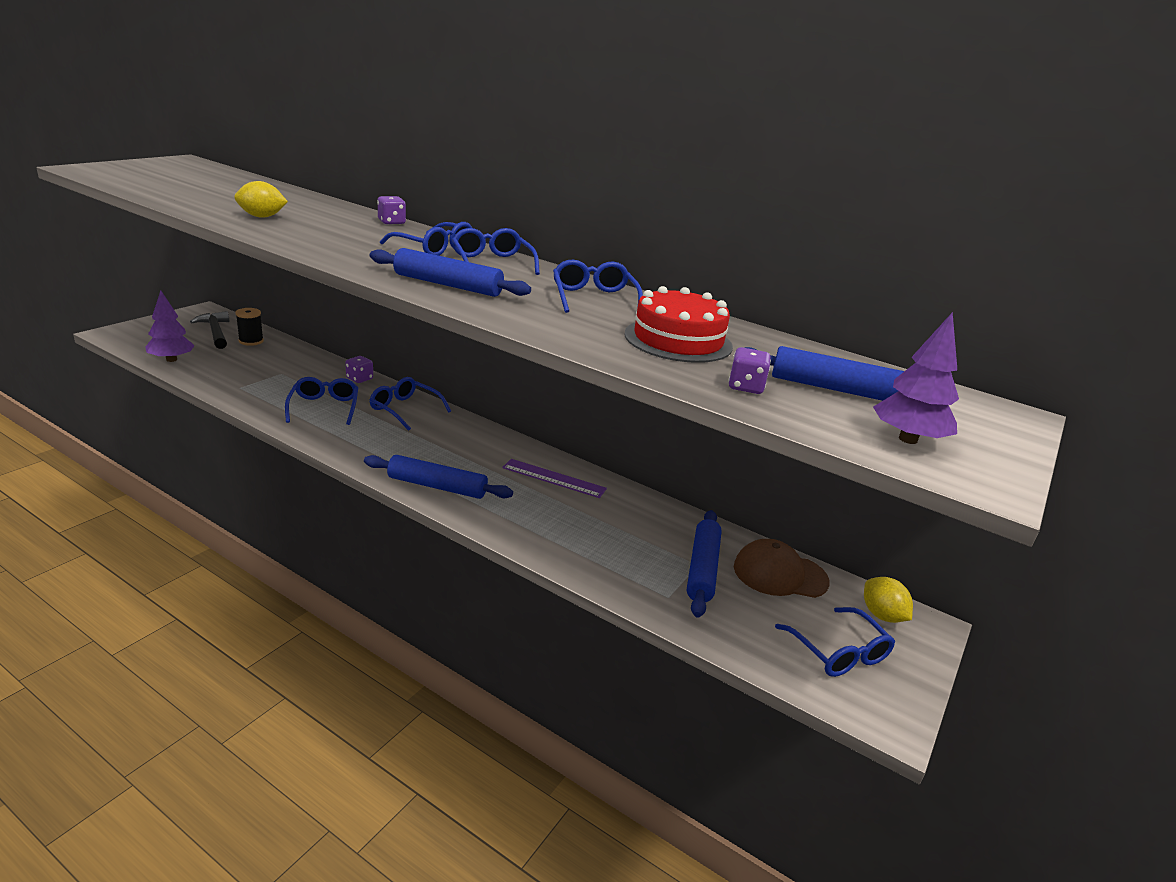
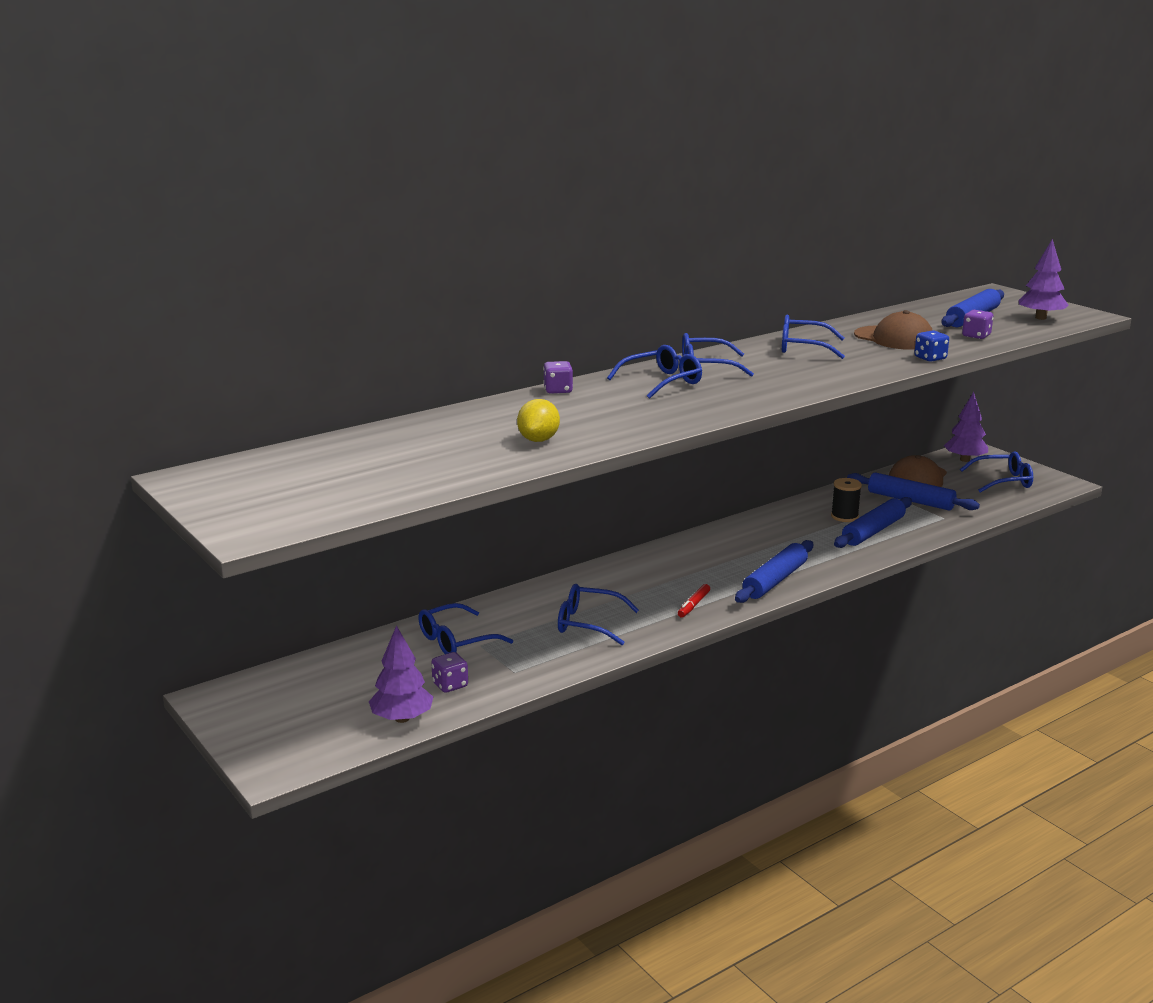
camera: 65 degrees left, 5 degrees down
(215, 332) = (310, 688): black hammer -> none
(251, 341) = (359, 663): black spool -> black spool (844, 516)
(359, 379) = (516, 599): purple dice -> purple dice (450, 685)
(370, 448) = (693, 605): none -> red marker
(404, 409) = (607, 581): blue glasses -> blue glasses (456, 641)
(448, 285) = (778, 385): blue rolling pin -> blue rolling pin (873, 531)
(554, 478) = (768, 530): purple ruler -> none
(609, 355) = (930, 358): none -> blue dice
(678, 340) = (894, 338): red cake -> brown cap
(882, 615) = (965, 460): yellow lemon -> purple tree

